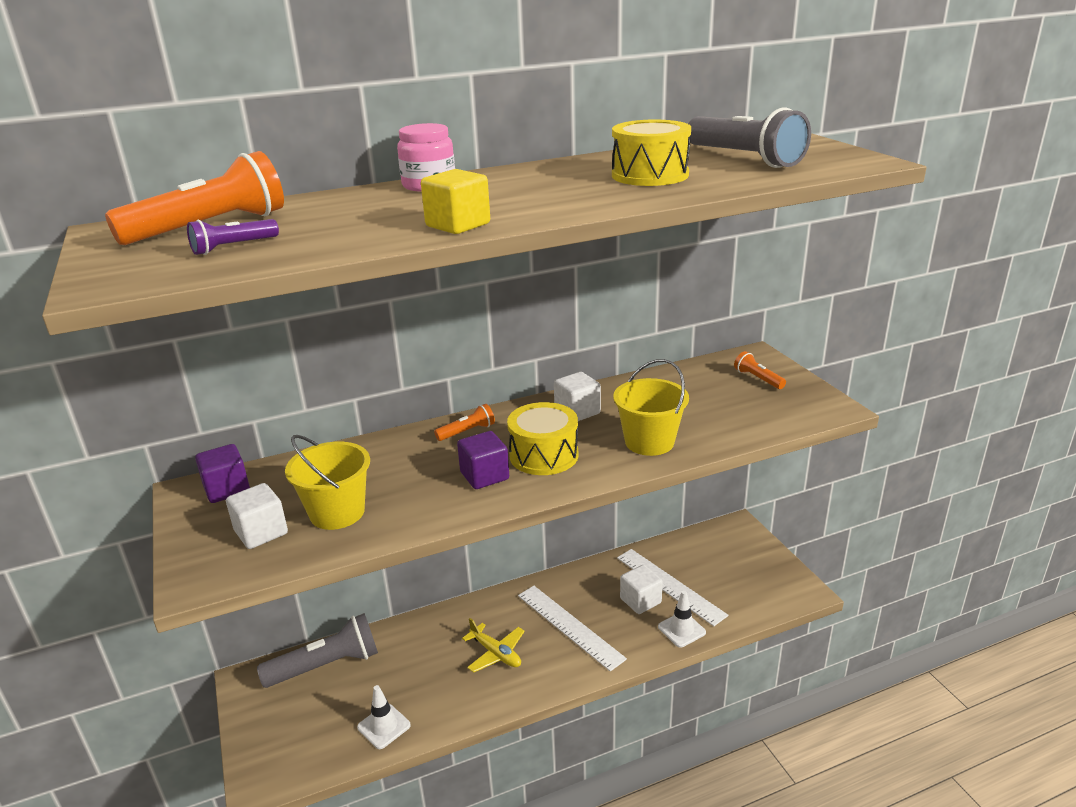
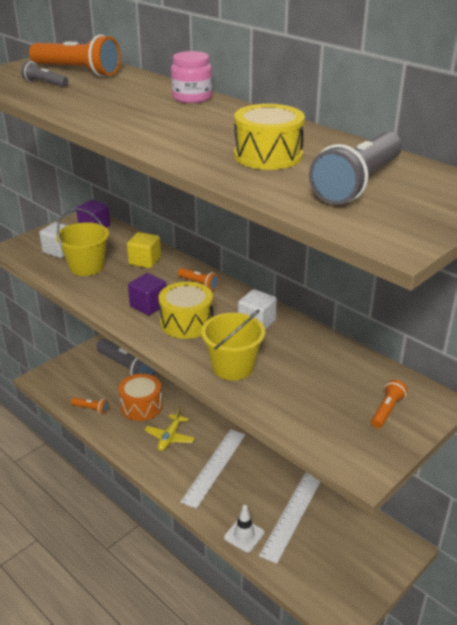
camera: 65 degrees right, 5 degrees up
(233, 247) = (45, 83): purple flashlight -> grey flashlight
(384, 726) = (91, 409): white traffic cone -> orange flashlight
(418, 668) = (141, 406): none -> orange drum
(458, 225) = (104, 121): yellow cube -> yellow cube (145, 261)
(640, 601) = (263, 501): white cube -> none

